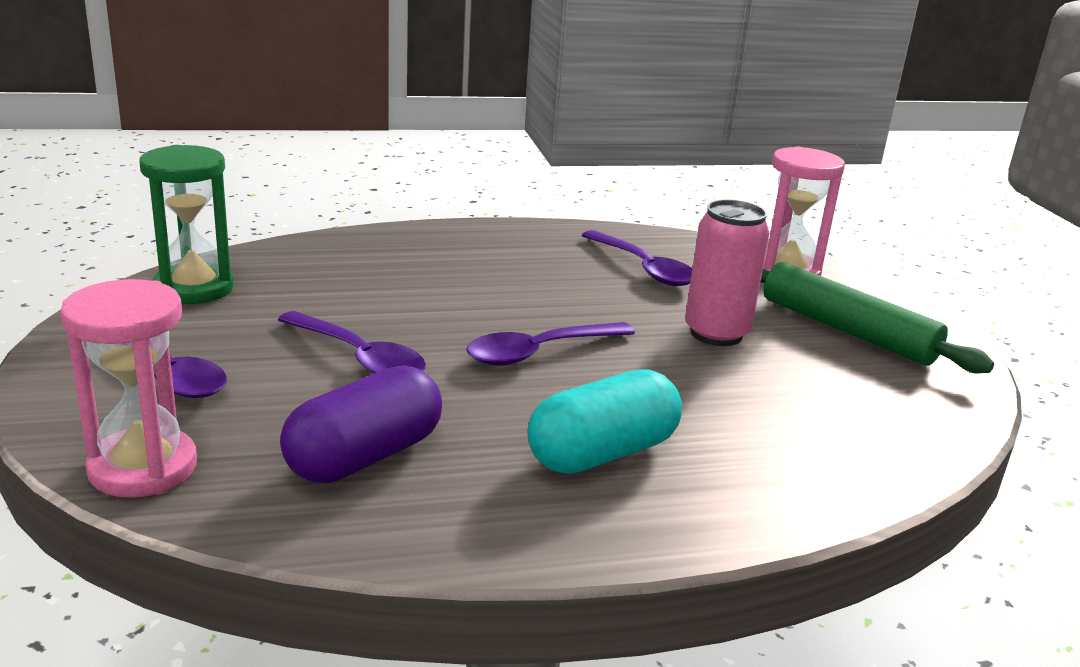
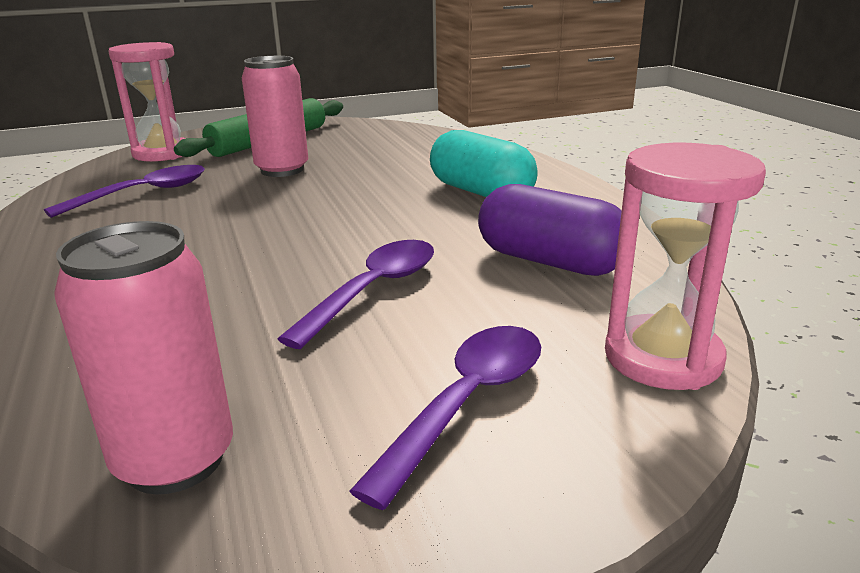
camera: 95 degrees left, 0 degrees up
(194, 288) = (175, 460): green hourglass -> pink can
(539, 352) = (333, 219): purple spoon -> none

